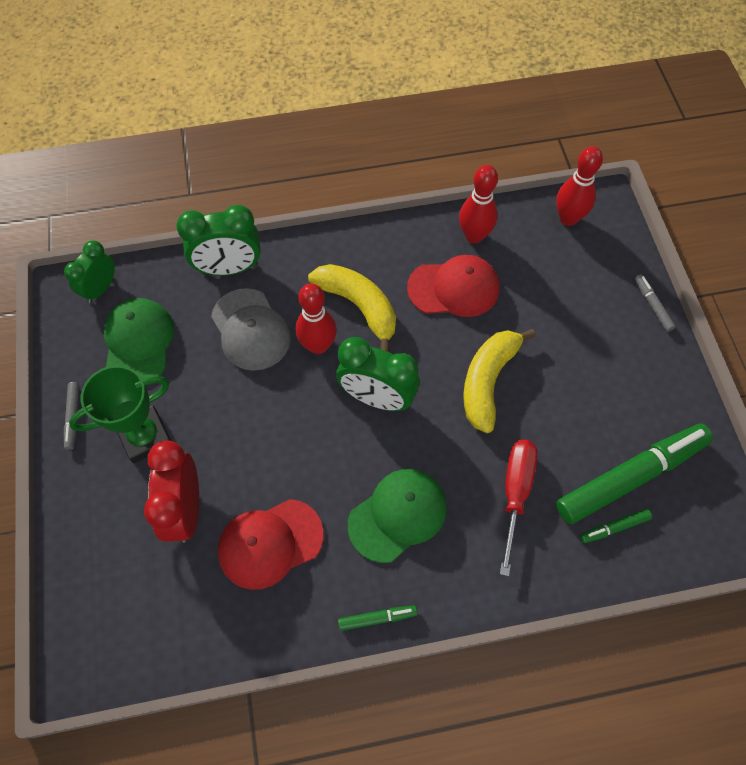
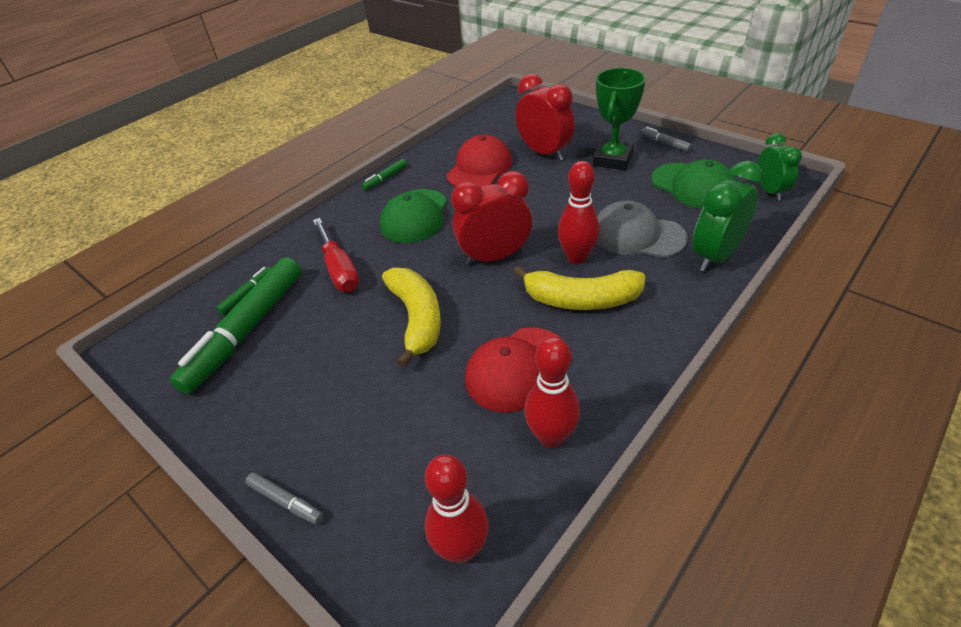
camera: 145 degrees right, 20 degrees down
(377, 398) = (494, 257): green clock -> red clock

